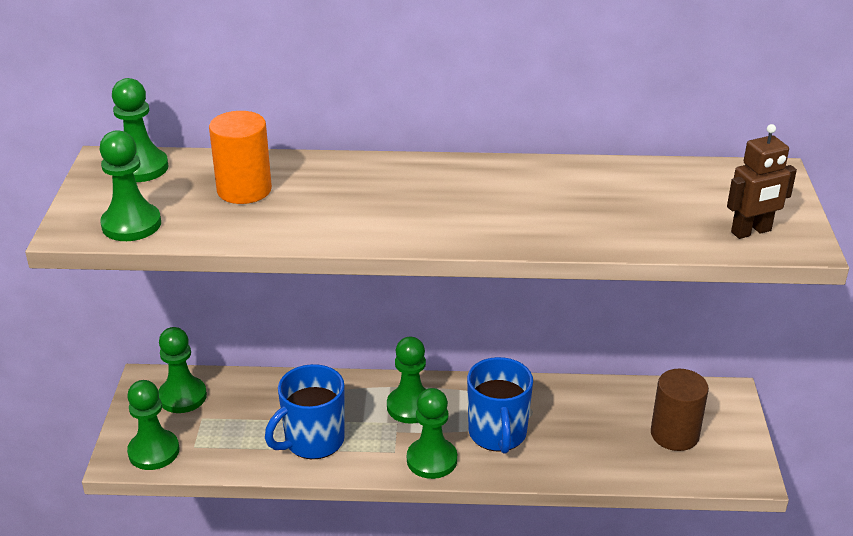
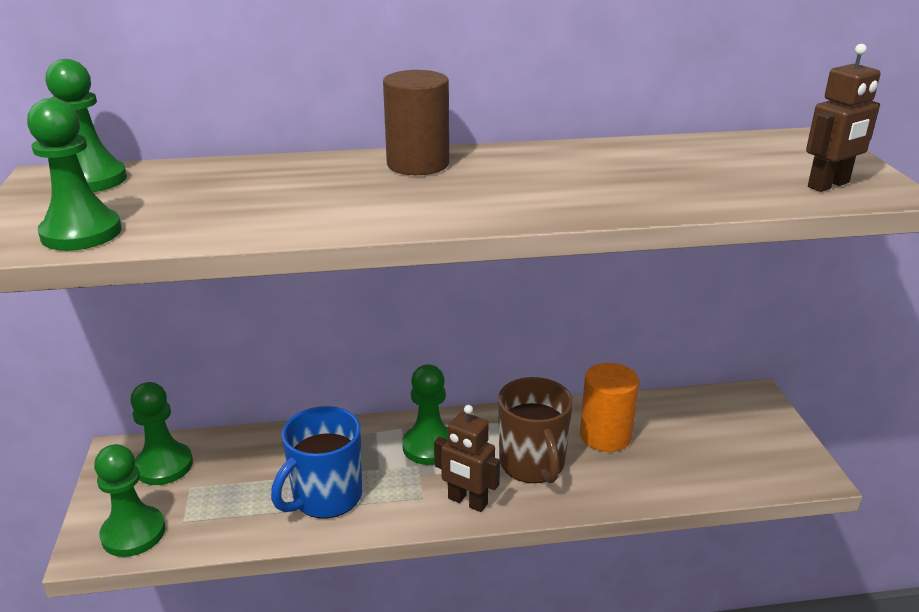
camera: 10 degrees left, 5 degrees down
(244, 190) = (225, 190): orange cylinder -> orange cylinder (605, 435)
(431, 460) = (467, 501): green pawn -> brown robot
(497, 434) = (532, 464): blue mug -> brown mug
(674, 434) = (718, 442): brown cylinder -> brown cylinder (418, 164)

